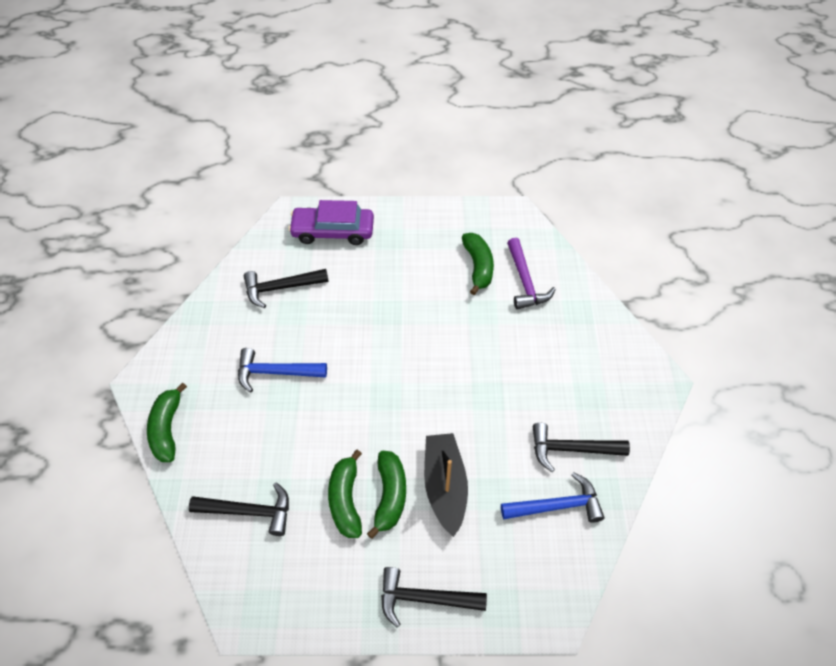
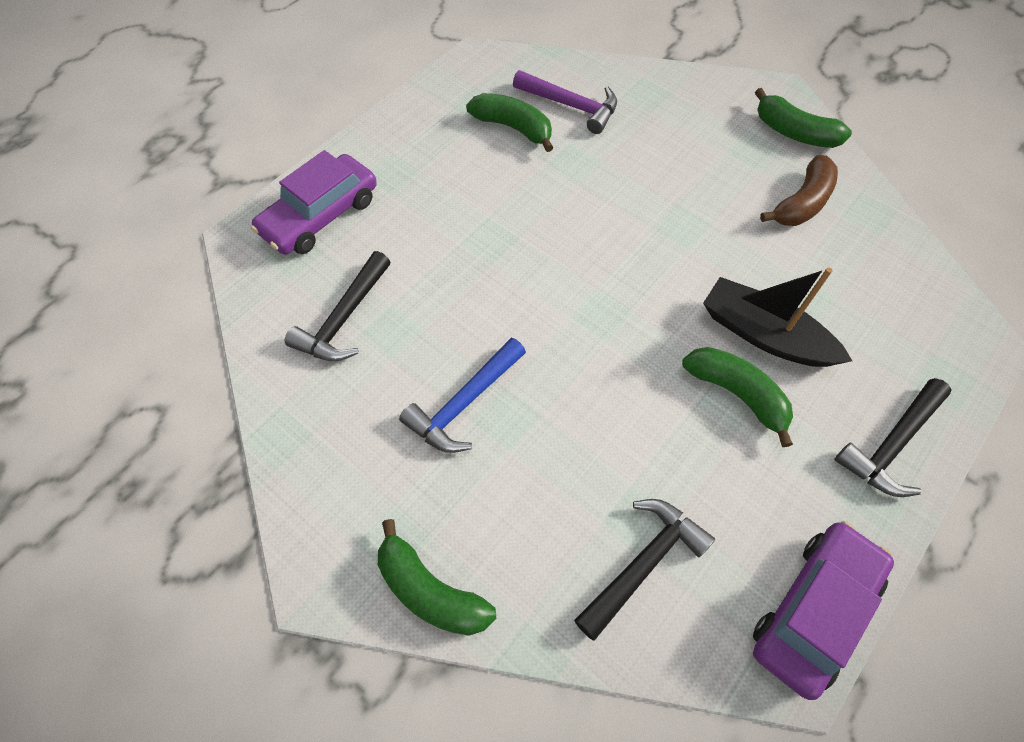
camera: 50 degrees left, 5 degrees up
(284, 611) = (814, 610): none -> purple car
(346, 500) = (709, 443): green banana -> green banana (794, 132)
(556, 506) = (858, 257): blue hammer -> none
(571, 449) = (802, 203): black hammer -> brown banana

